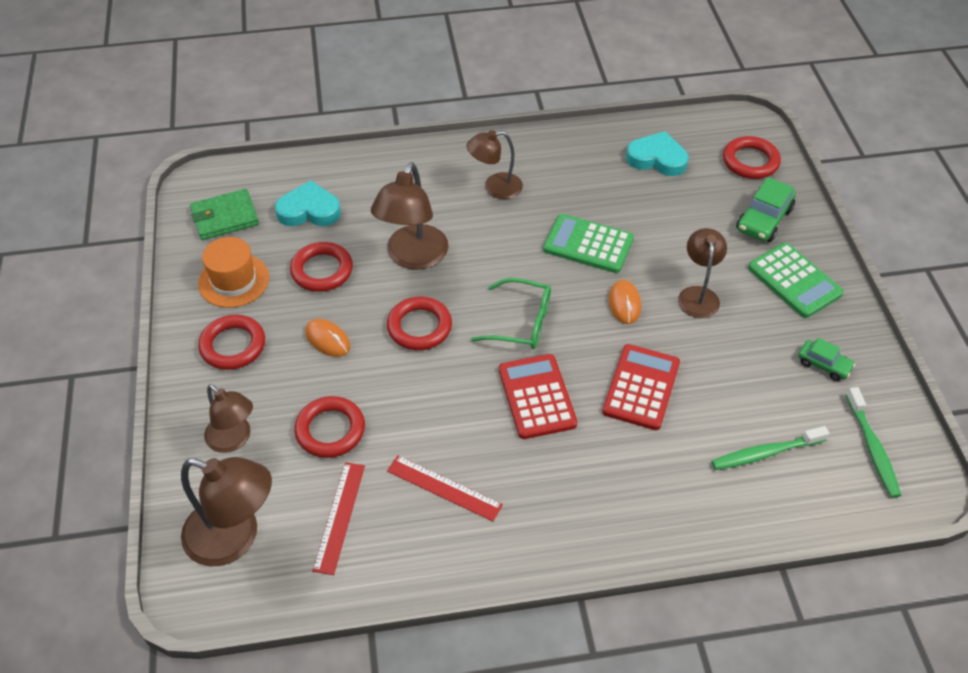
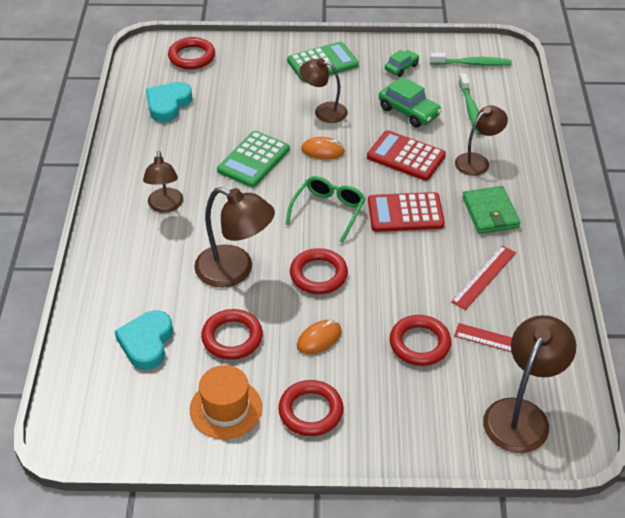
camera: 80 degrees left, 5 degrees down
(225, 217) = (132, 414): green wallet -> green wallet (490, 212)
(234, 440) = (421, 413): brown lamp -> brown lamp (477, 161)
(763, 220) = (257, 64): green car -> green car (409, 112)

